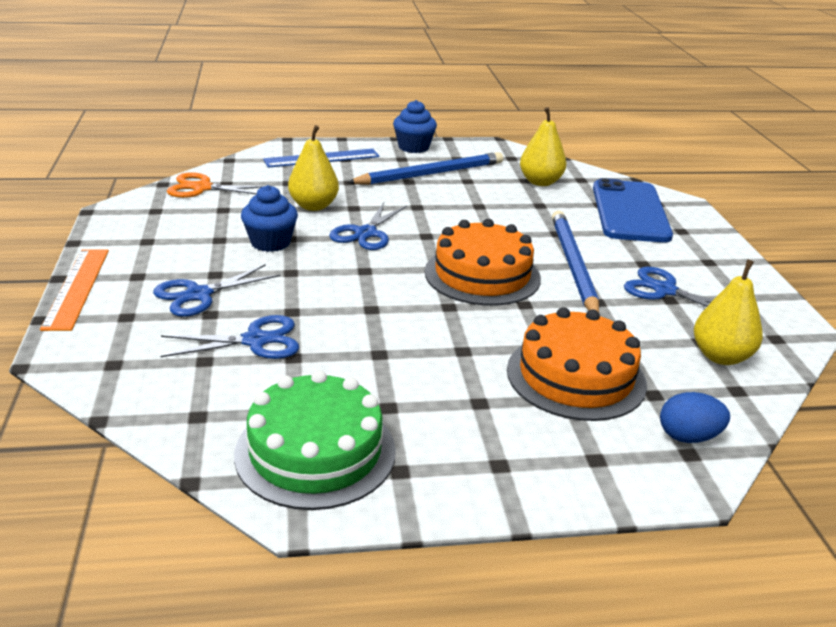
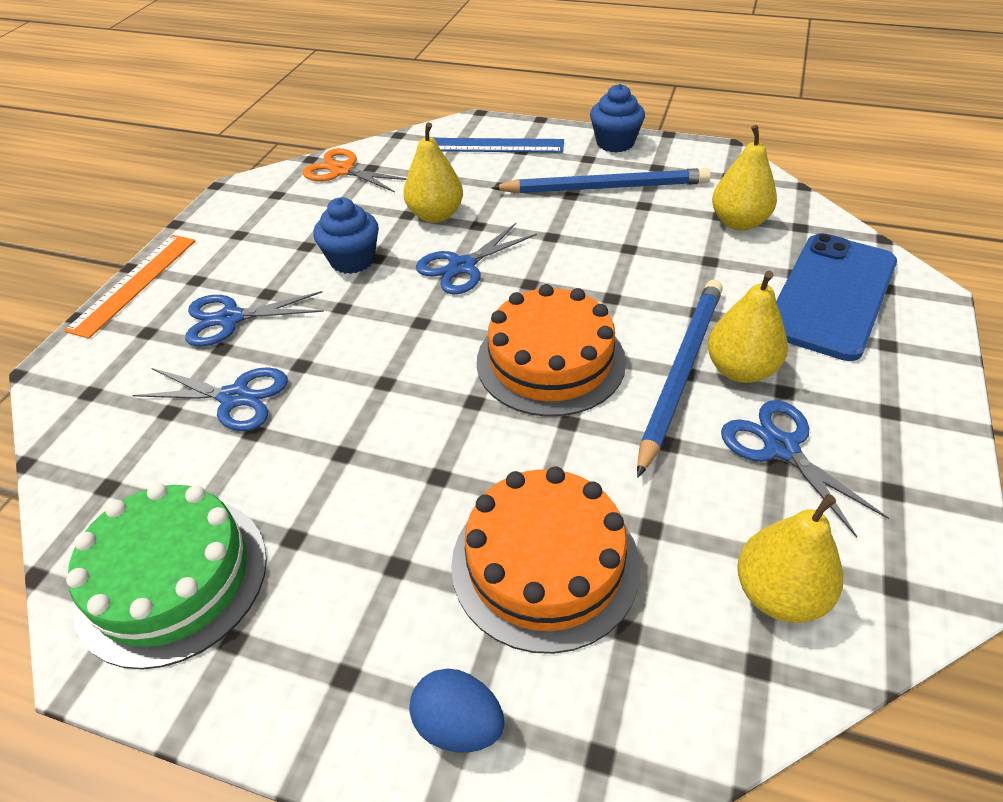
camera: 30 degrees right, 15 degrees up
(608, 257) = (740, 370): none -> yellow pear
(688, 437) = (620, 726): blue egg -> blue egg (459, 724)

